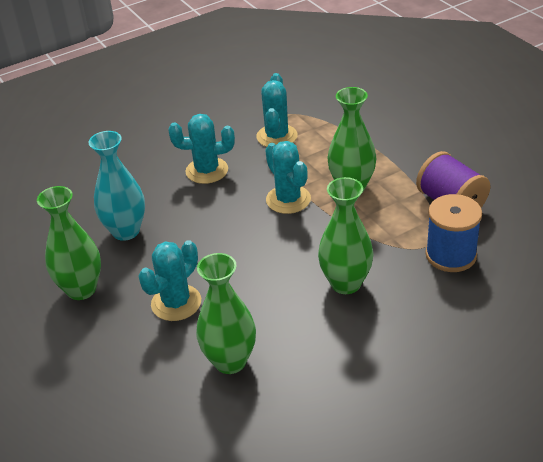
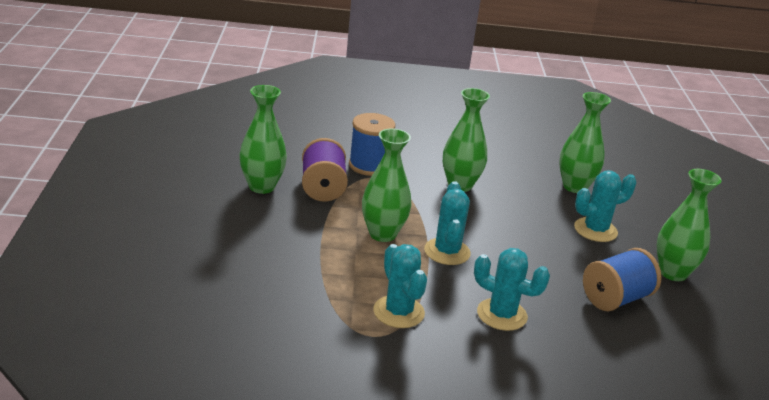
camera: 155 degrees left, 10 degrees down
(126, 231) = (616, 299): turquoise vase -> blue spool
(277, 136) = (398, 312): turquoise cactus -> turquoise cactus turned 60 degrees counterclockwise
(494, 175) = (262, 187): none -> green vase

